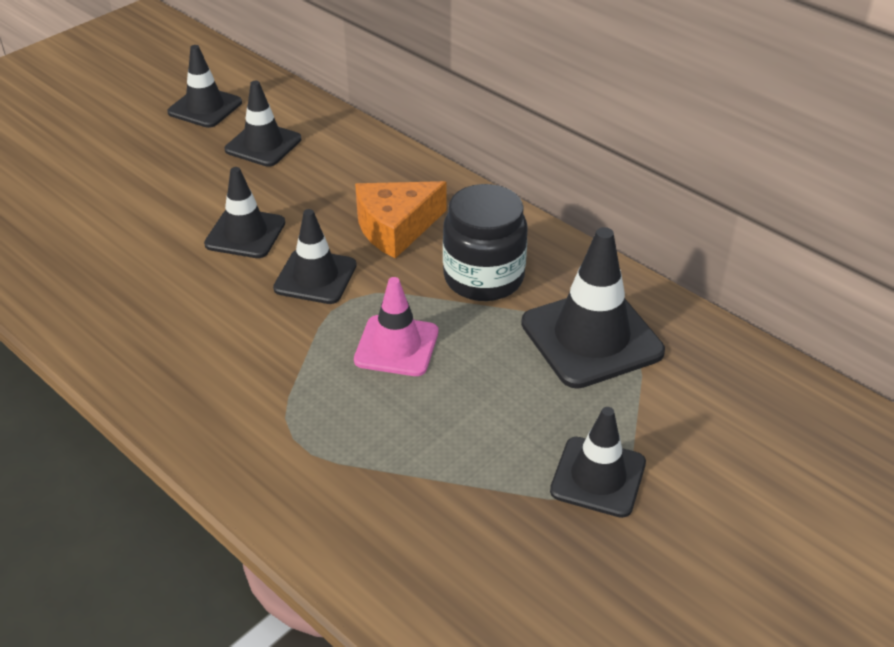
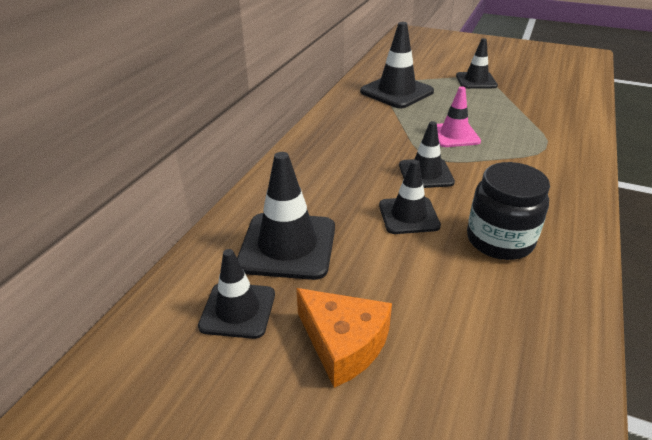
camera: 110 degrees left, 5 degrees down
(263, 144) = (287, 246): black traffic cone -> black traffic cone, size x1.55
(395, 228) = (354, 158): orange cheese -> orange cheese (343, 343)
(483, 278) = (377, 123): black jar -> black jar (499, 240)

